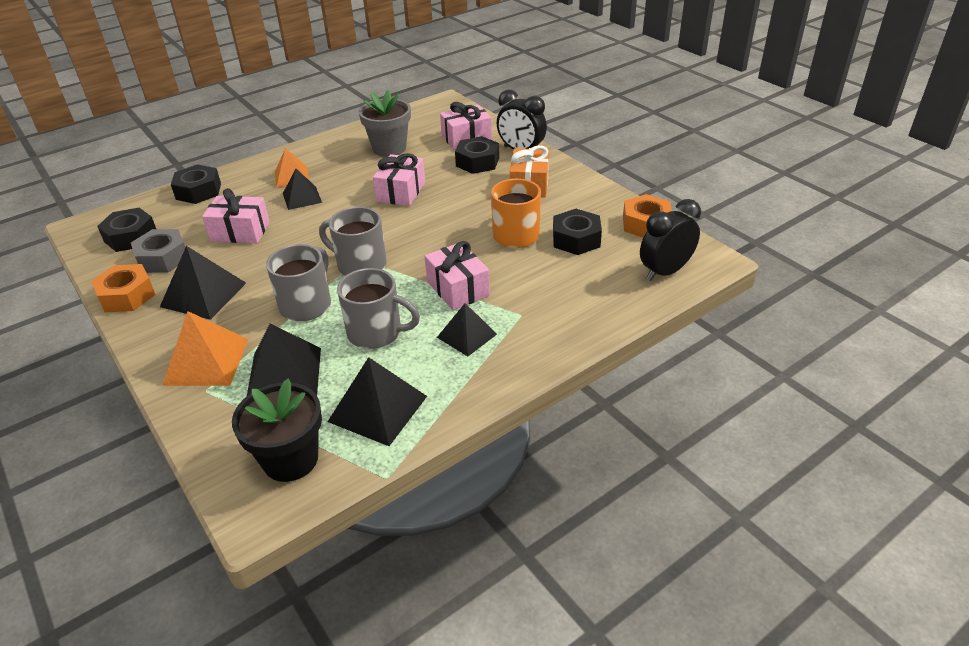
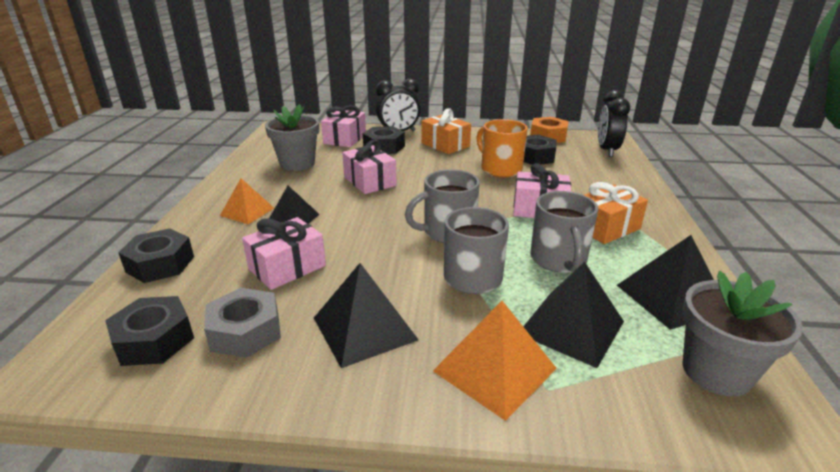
camera: 50 degrees left, 10 degrees down
(127, 296) = (277, 386): orange nut -> none
(290, 459) = (716, 371): black flower pot -> grey flower pot
(376, 333) = (558, 260): grey mug -> grey mug turned 120 degrees clockwise
(467, 335) = (606, 227): black pyramid -> orange gift

